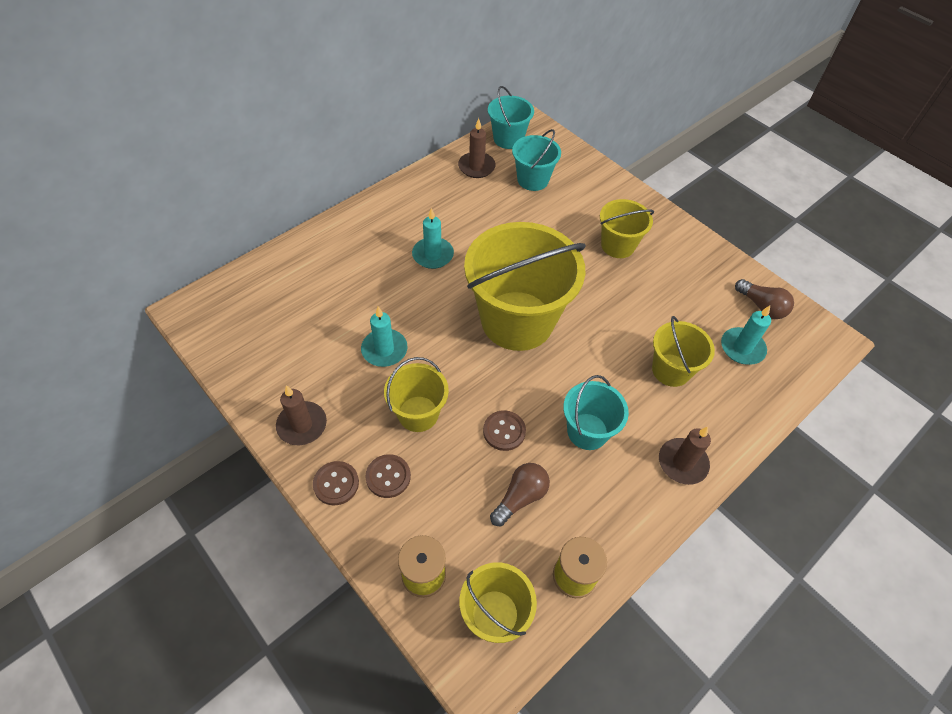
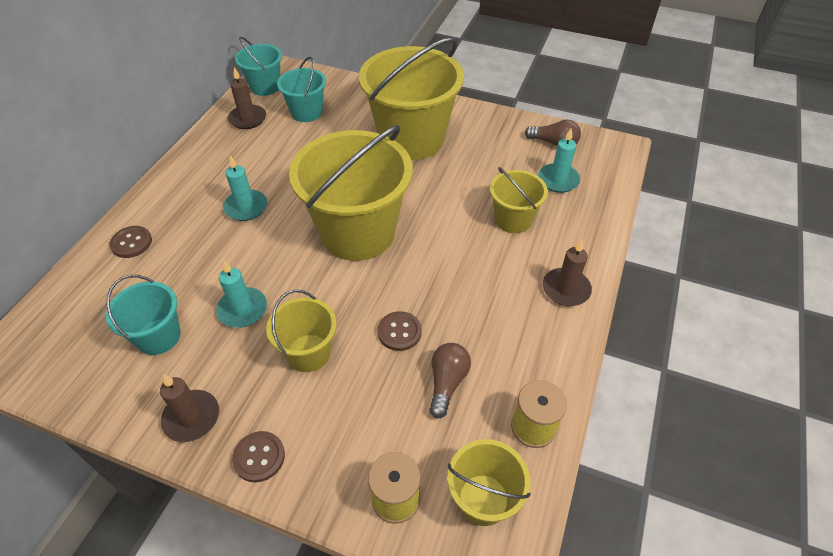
camera: 25 degrees left, 5 degrees down
(388, 477) = (310, 424): brown button -> brown button (131, 243)
(587, 431) = (473, 299): turquoise bucket -> turquoise bucket (158, 336)
(618, 245) = (411, 139): yellow bucket -> yellow bucket, size x1.97

